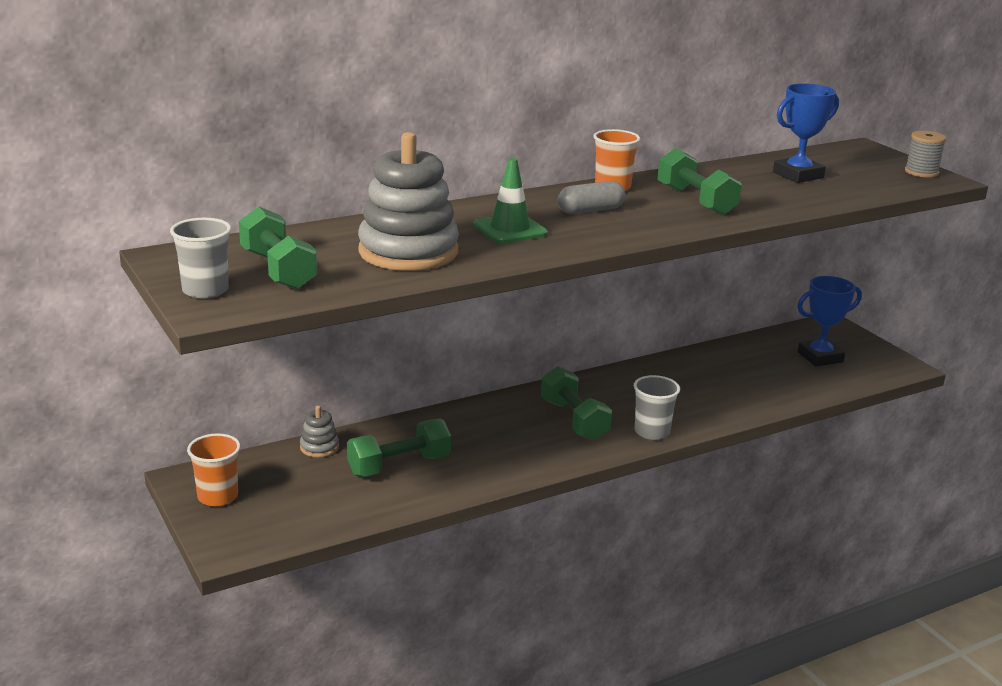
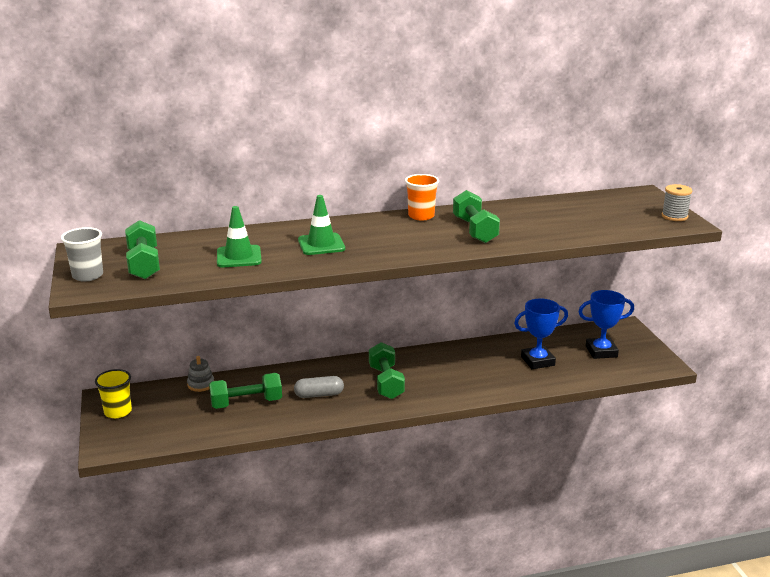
camera: 15 degrees right, 0 degrees up
(218, 497) = (118, 412): orange cup -> yellow cup
(408, 252) = (239, 257): grey stacking toy -> green traffic cone
(590, 210) = (390, 233): grey capsule -> grey capsule (319, 395)
(652, 432) = (438, 397): grey cup -> none
(798, 175) = (571, 214): blue trophy -> blue trophy (537, 361)

